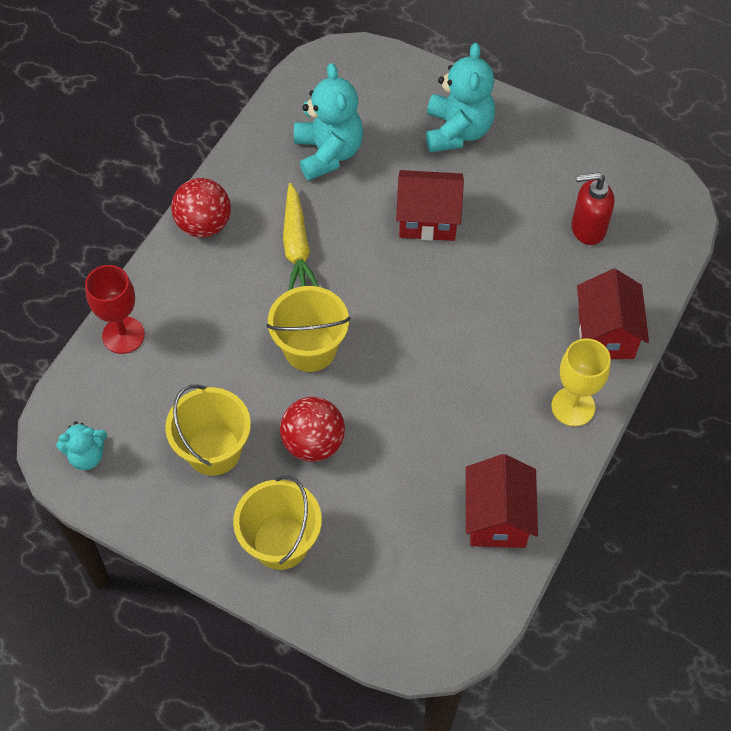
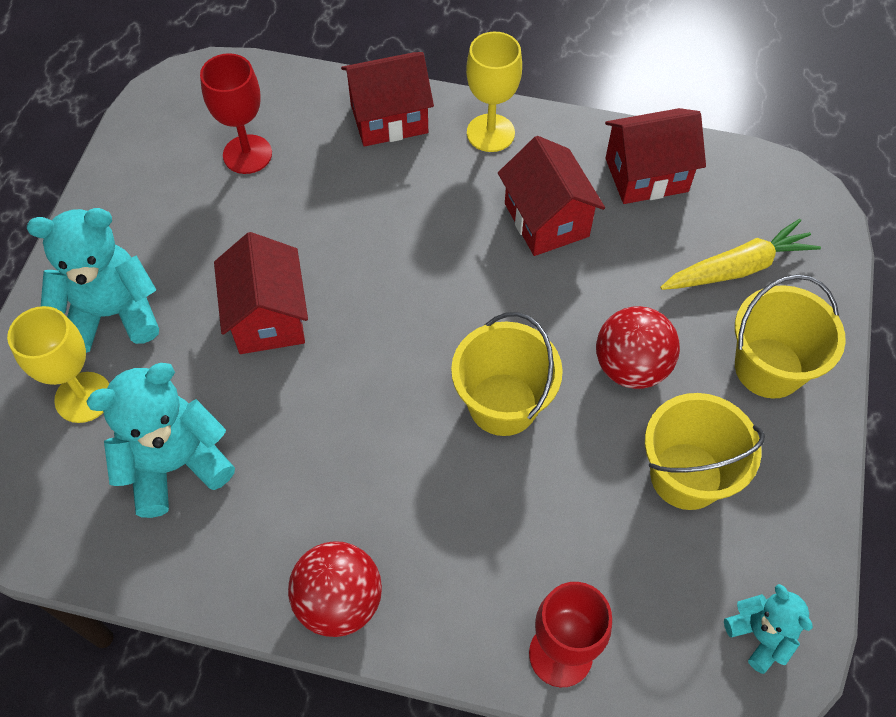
camera: 105 degrees left, 0 degrees up
(297, 246) = (348, 462): yellow carrot -> yellow carrot (738, 268)
(394, 110) = (83, 397): none -> yellow goblet
(468, 424) = (546, 220): none -> red house
(587, 228) = (247, 154): red soap dispenser -> red goblet

